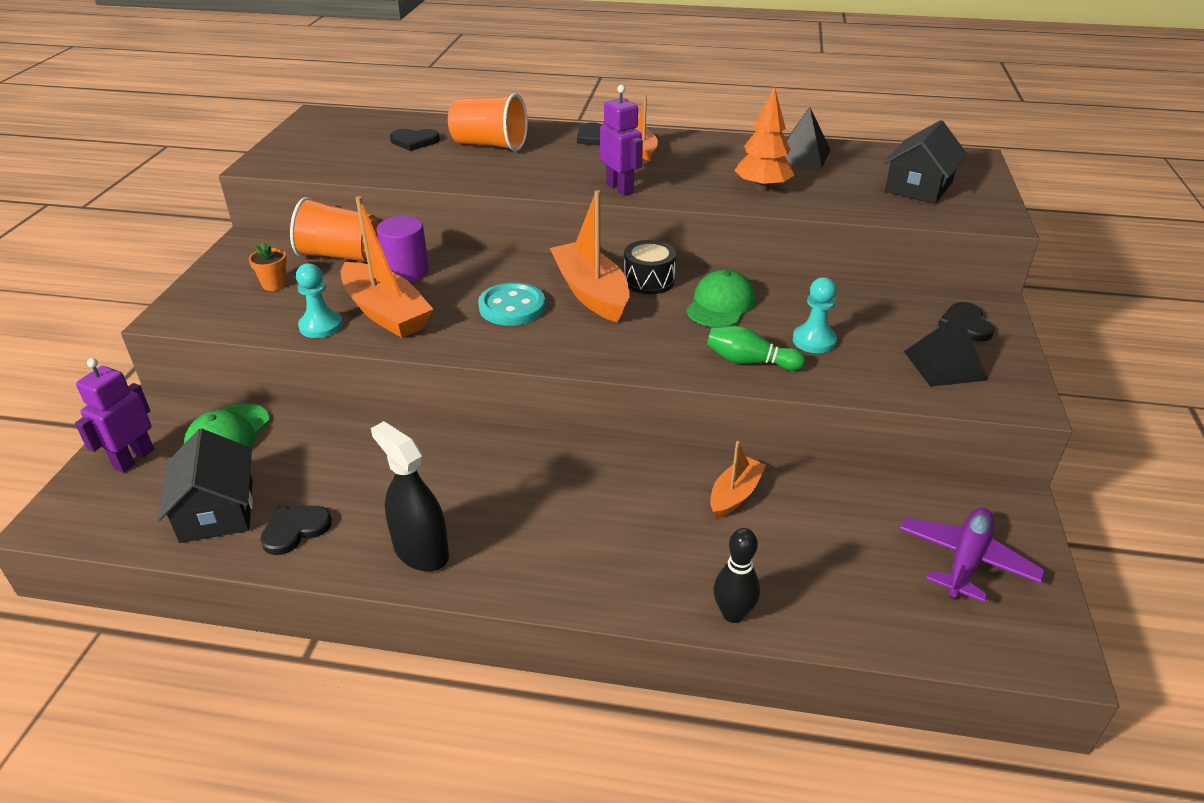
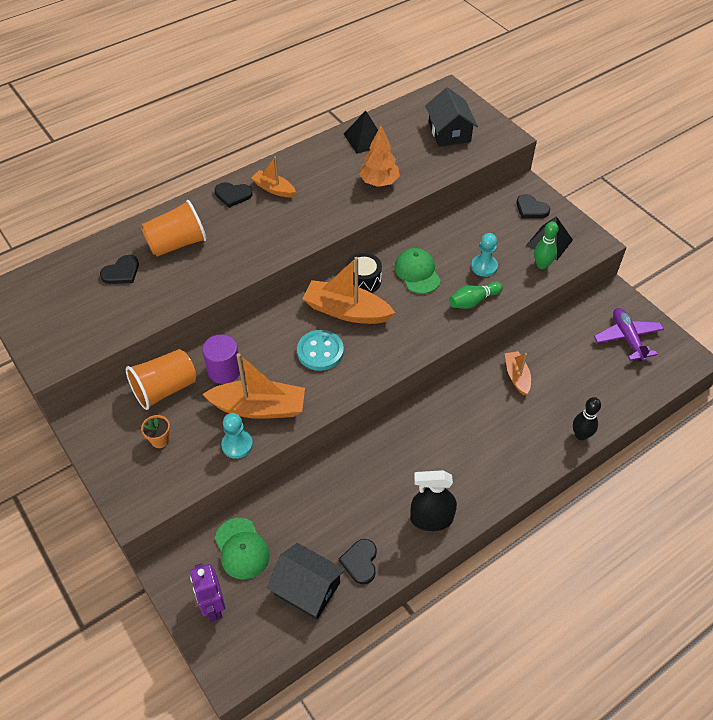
camera: 45 degrees left, 15 degrees up
(620, 188) = (307, 232): purple robot -> none
(899, 379) = (542, 265): none -> green bowling pin

